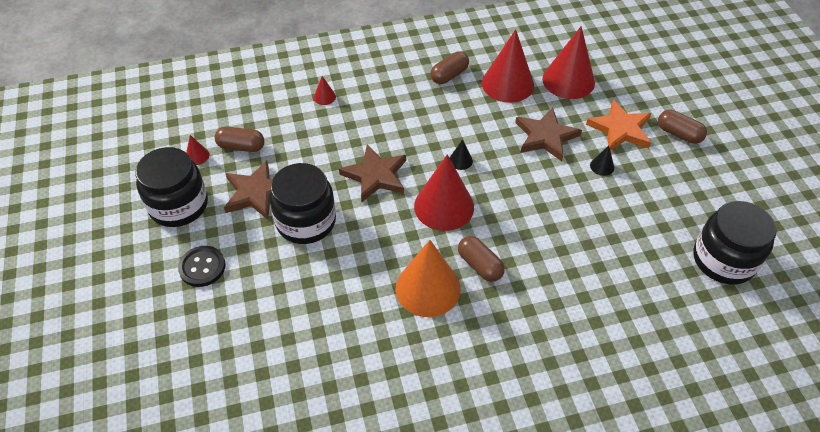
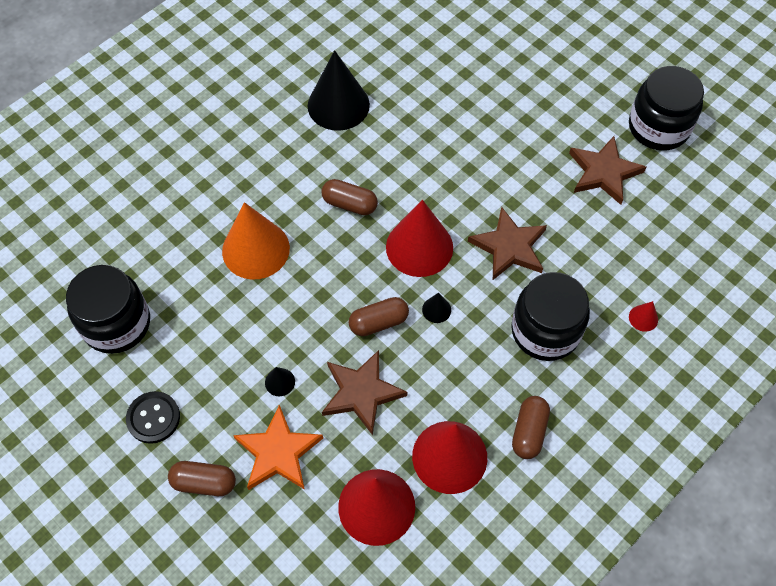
camera: 150 degrees right, 10 degrees up
(197, 156) = (696, 180): red cone -> none
(202, 267) = (582, 89): black button -> black button (153, 418)
(241, 147) = (666, 211): brown capsule -> brown capsule (378, 322)
(306, 221) = (534, 168): black jar -> black jar (545, 331)
(428, 288) = (383, 162): orange cone -> orange cone (256, 249)
(434, 367) = (338, 105): none -> black cone

